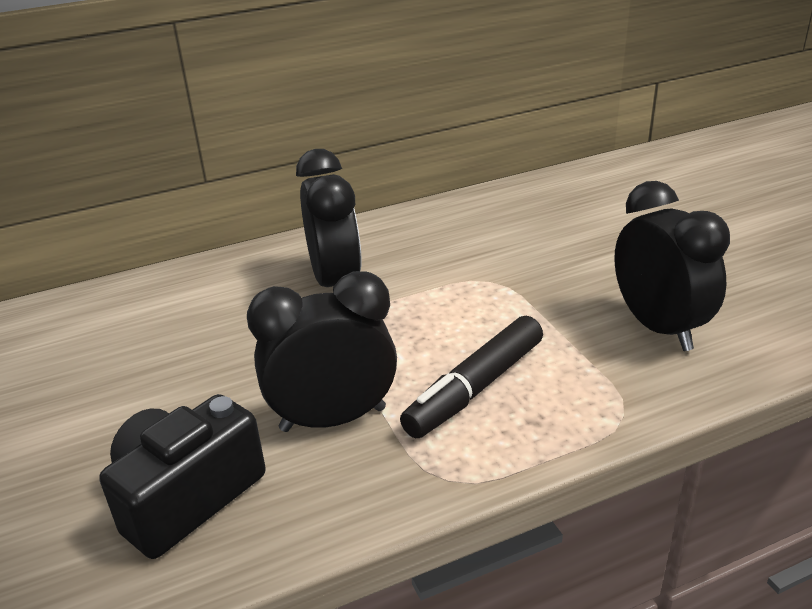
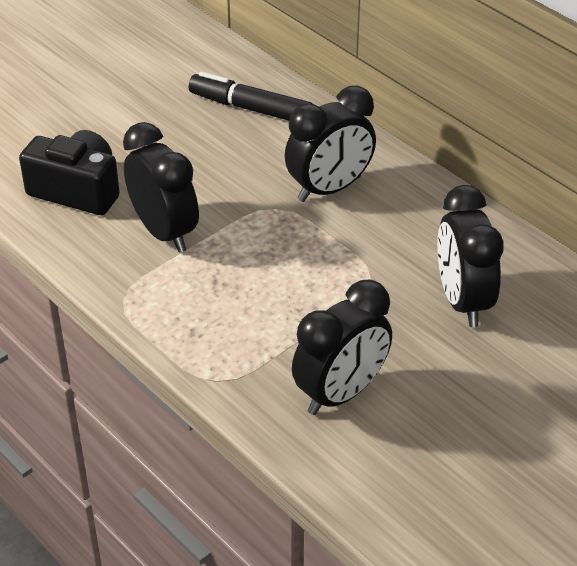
camera: 70 degrees right, 10 degrees up
(475, 388) = (220, 295): black marker -> black marker (250, 108)
(543, 237) = (463, 301): none -> black clock

